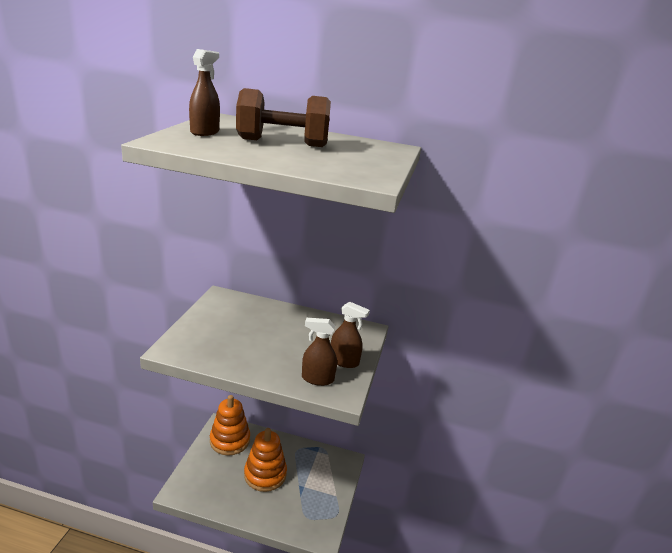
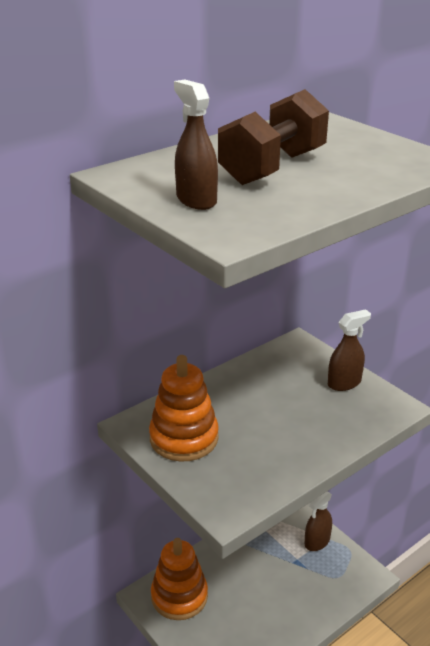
camera: 50 degrees left, 5 degrees up
(265, 474) = (257, 585): orange stacking toy -> orange stacking toy (184, 438)
(317, 379) = (363, 413): brown spray bottle -> brown spray bottle (317, 541)

